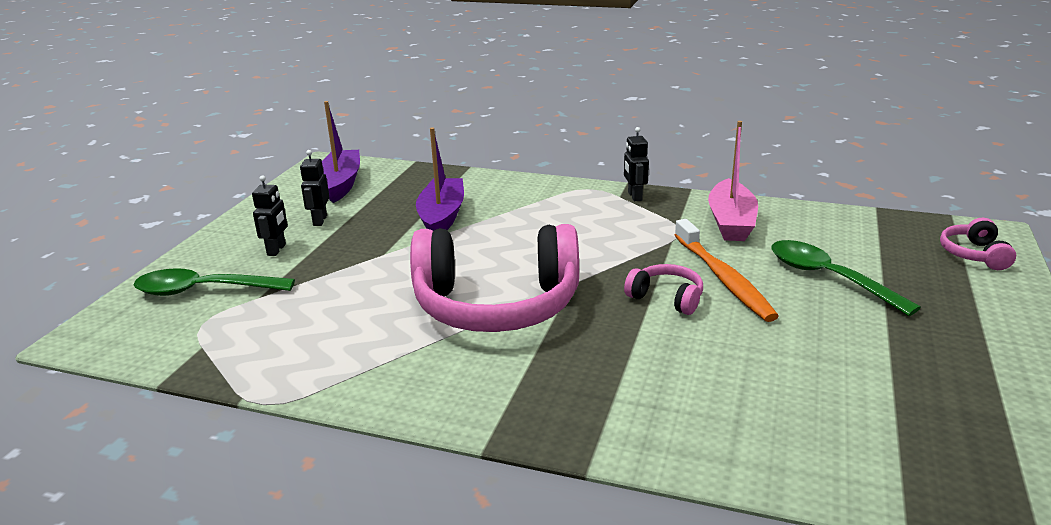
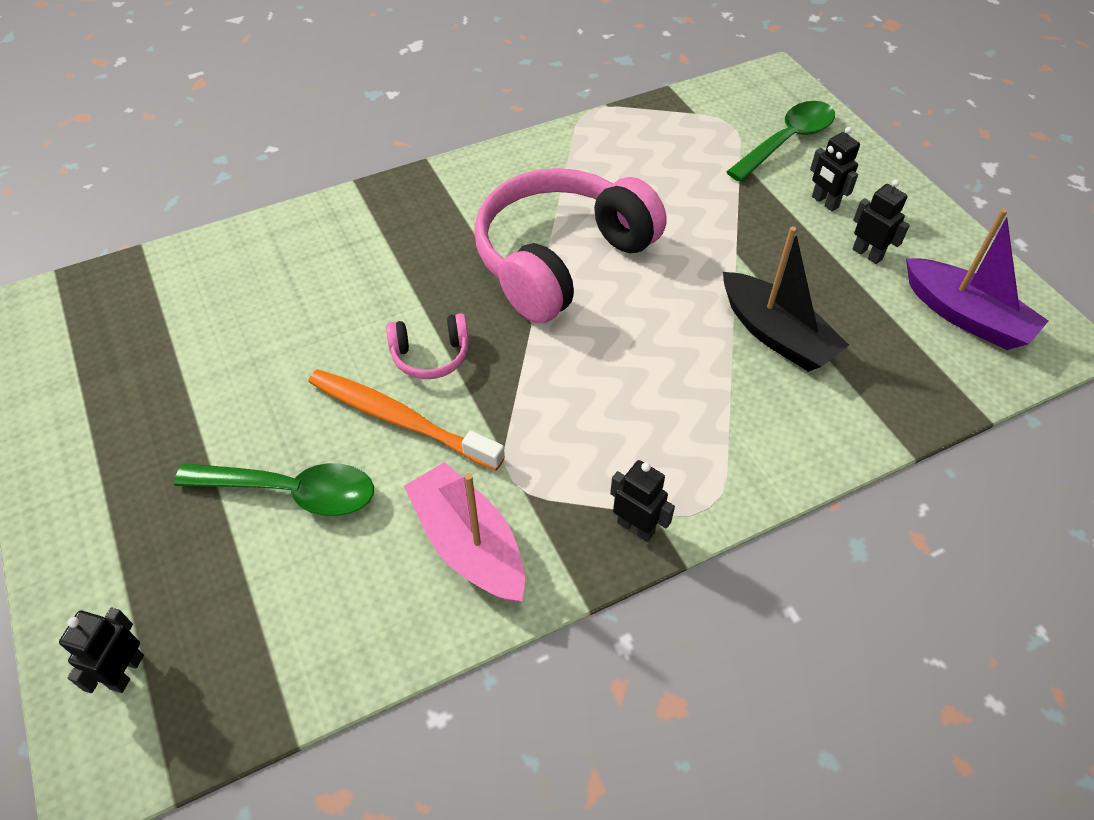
camera: 135 degrees right, 25 degrees up
(442, 217) = (776, 334): purple boat -> black boat
(974, 254) = (126, 671): pink headphones -> black robot

